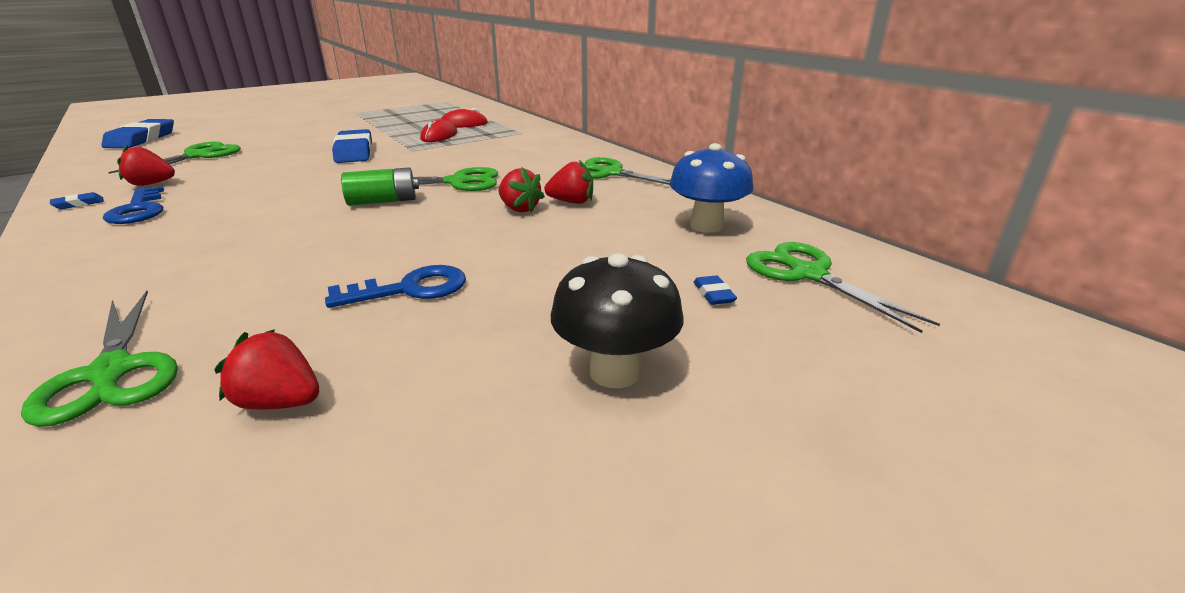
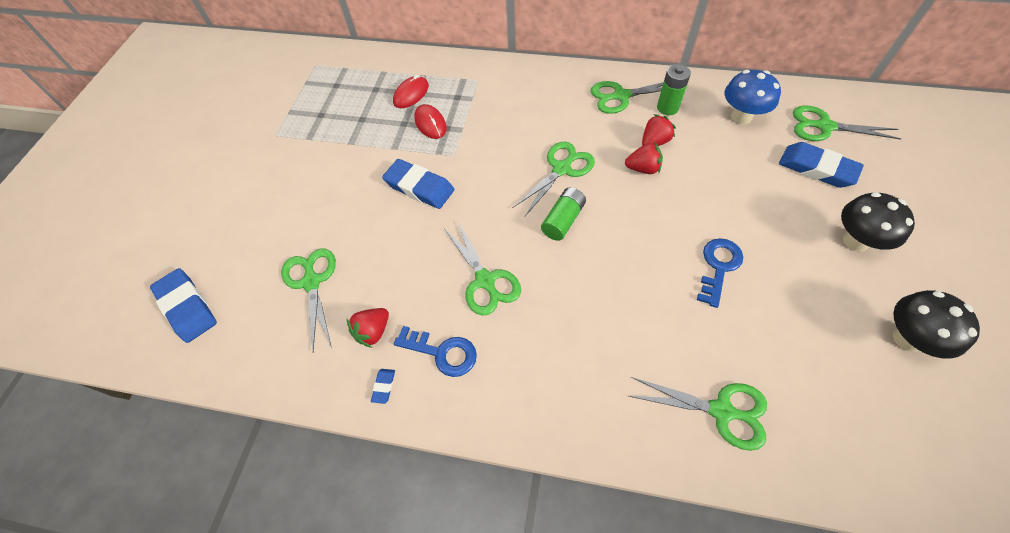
camera: 40 degrees left, 30 degrees up
(256, 198) = (485, 280): none -> green scissors
(280, 402) = (799, 356): red strawberry -> none
(431, 514) = (907, 339): none -> black mushroom
(638, 193) = (667, 108): none -> green battery
(713, 294) = (817, 168): blue eraser -> blue eraser, size x2.34

